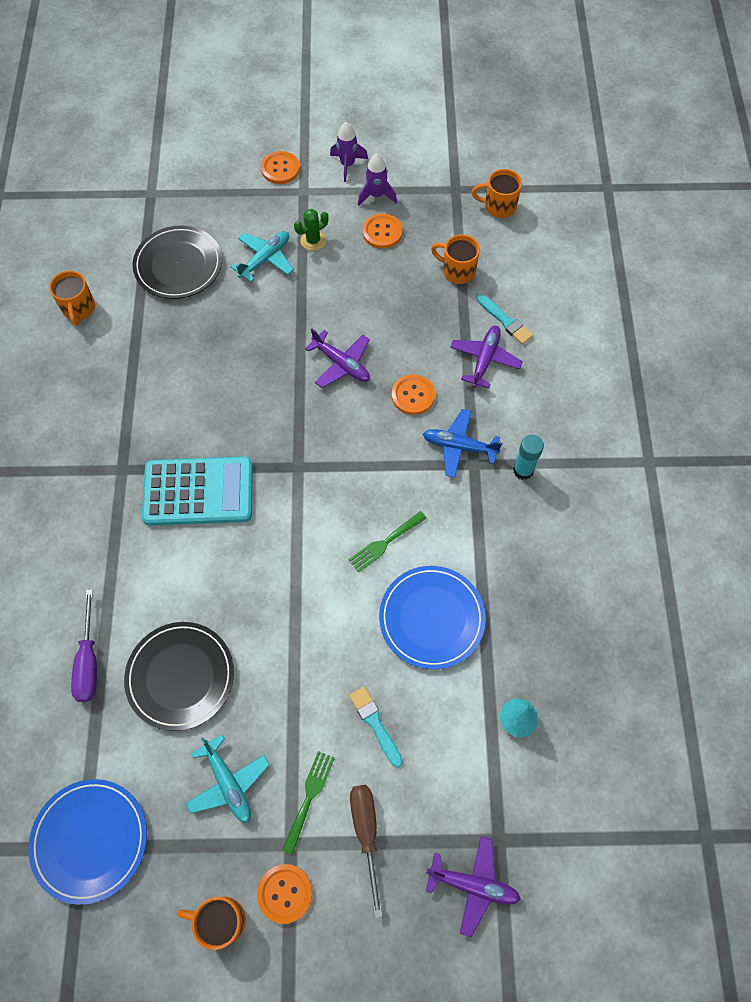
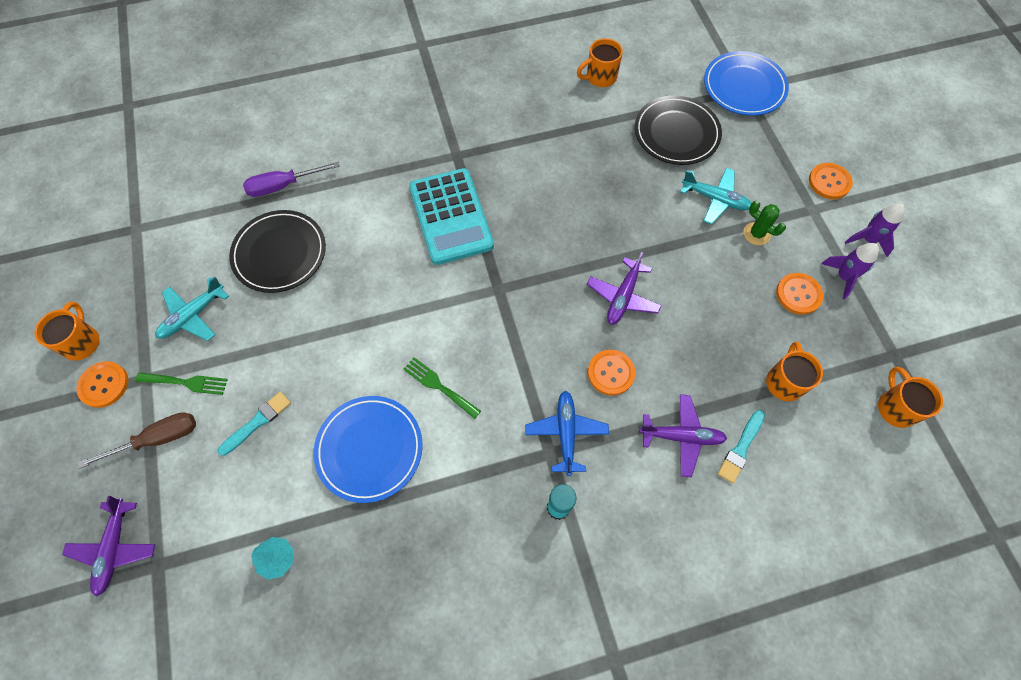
camera: 75 degrees right, 0 degrees up
(90, 840) = (141, 232): blue plate -> blue plate (744, 87)

